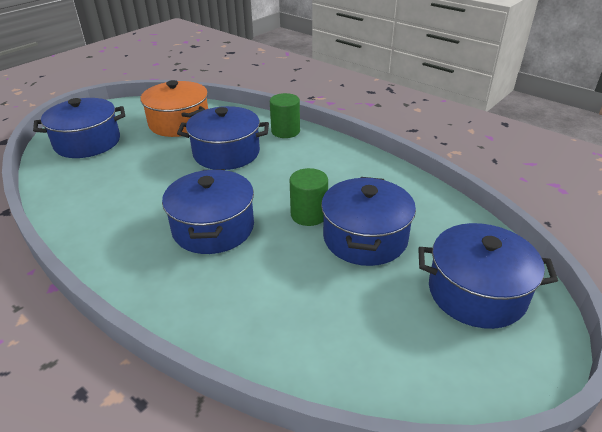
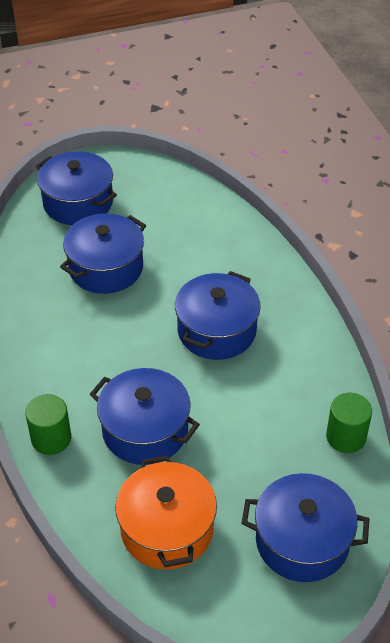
camera: 150 degrees left, 10 degrees up
(309, 215) = (128, 308): green cylinder -> green cylinder (346, 437)

